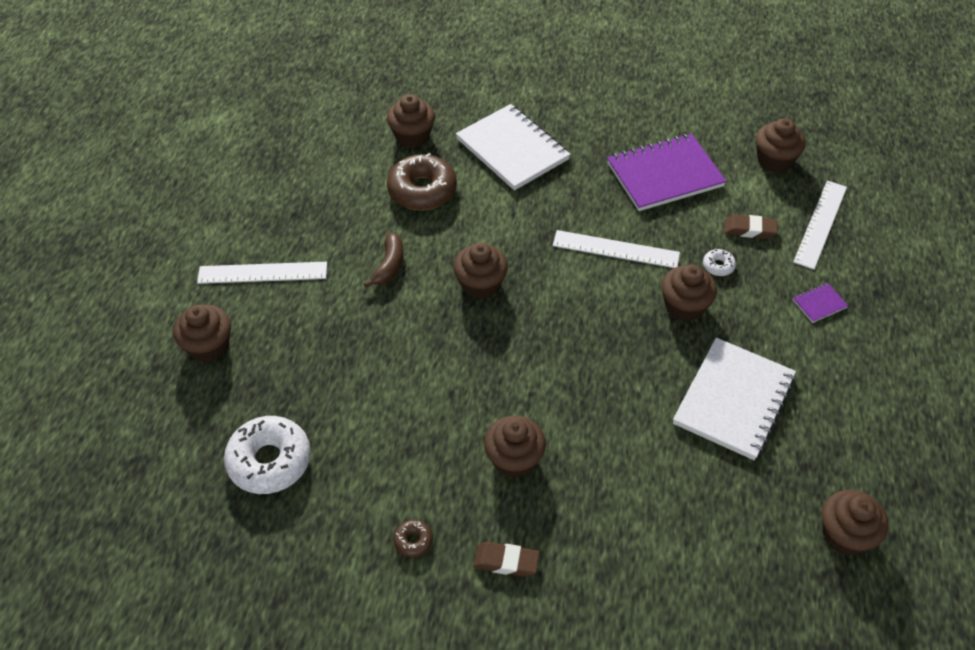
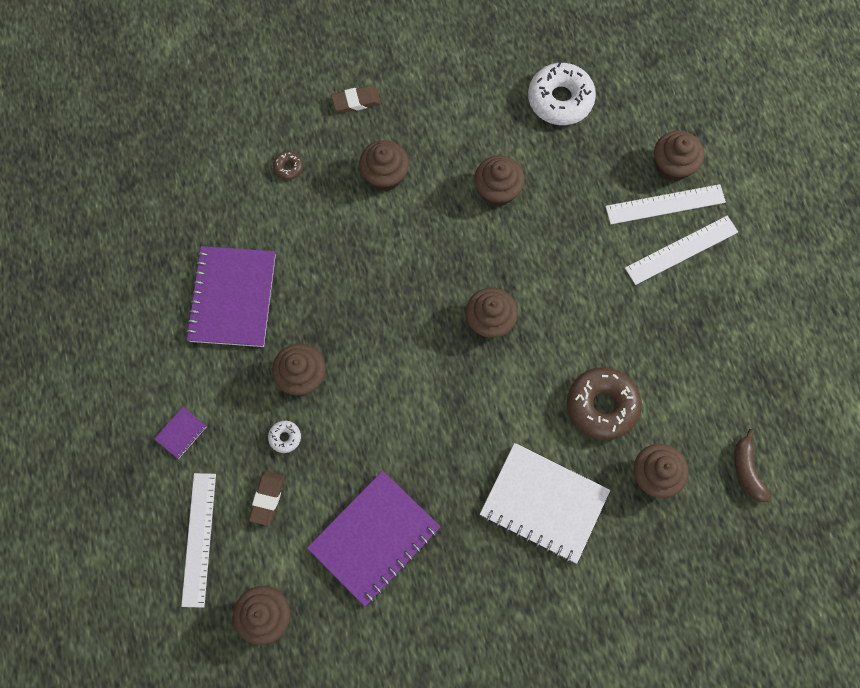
camera: 155 degrees right, 20 degrees up
(389, 265) = (579, 305): brown banana -> brown banana (747, 470)
(413, 541) = (426, 89): brown donut -> brown donut (288, 167)
(616, 249) = (386, 415): white ruler -> white ruler (665, 204)
(734, 400) = (232, 298): white notebook -> purple notebook
(749, 230) = (267, 498): brown eraser -> brown eraser turned 60 degrees counterclockwise
(845, 534) = (122, 219): brown cupcake -> brown cupcake (497, 190)

